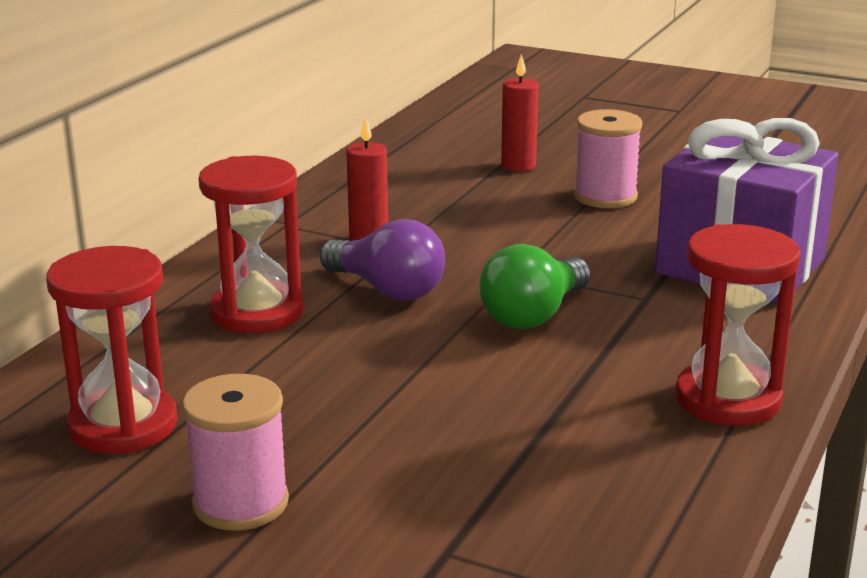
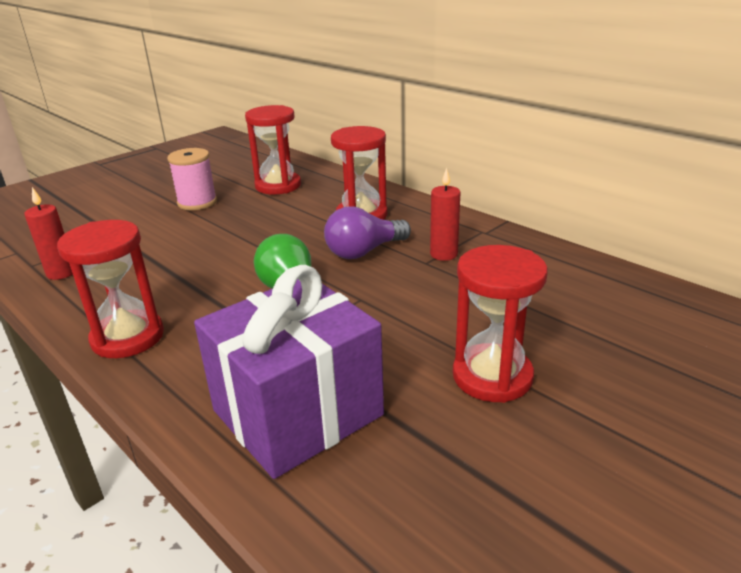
camera: 110 degrees right, 5 degrees up
(518, 166) = (587, 343): red candle -> red candle (61, 273)
(605, 196) = (492, 376): pink spool -> red hourglass

